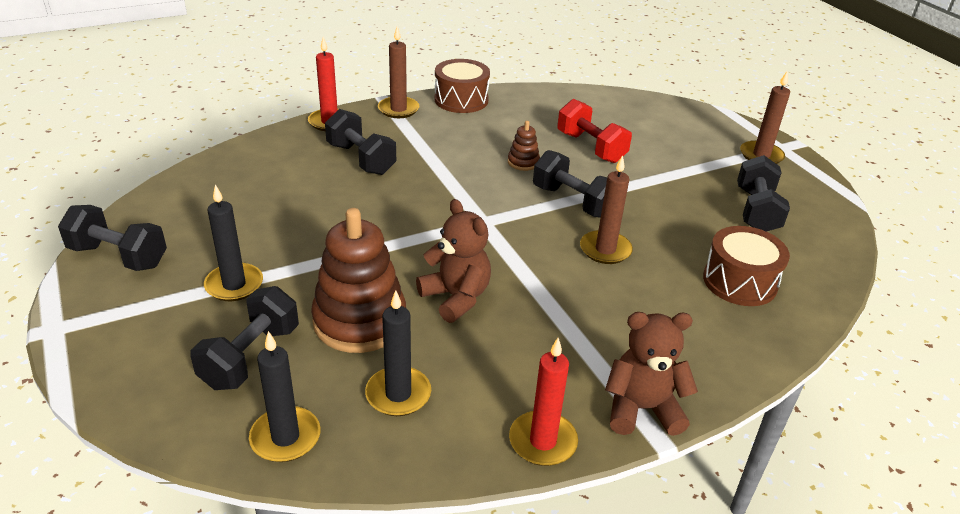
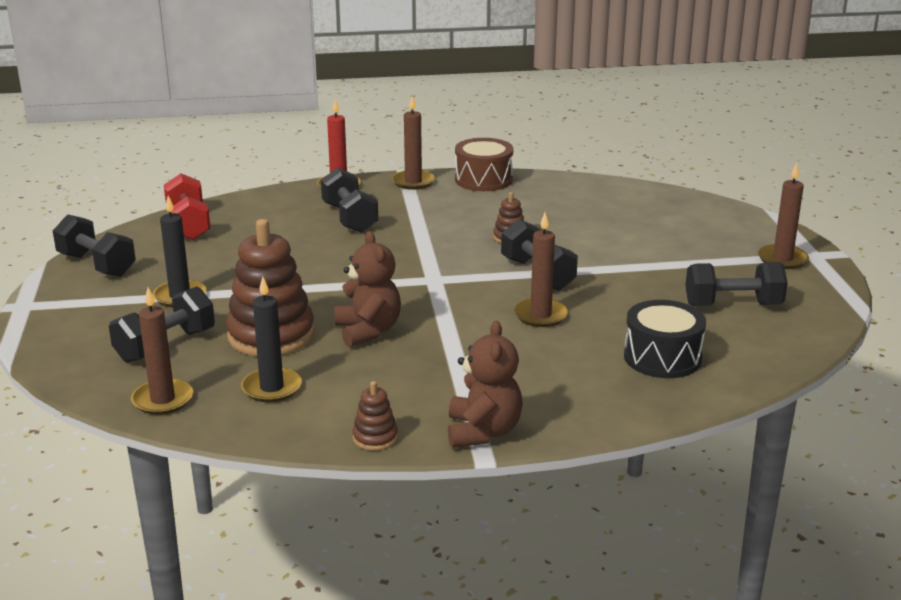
camera: 20 degrees right, 10 degrees down
(285, 437) = (162, 400): black candle -> brown candle
(543, 441) = (375, 438): red candle -> brown stacking toy
(591, 147) = (592, 233): red dumbbell -> red dumbbell (188, 225)
(642, 409) = (483, 432): brown teddy bear -> brown teddy bear turned 75 degrees clockwise
(739, 282) = (662, 357): brown drum -> black drum
(756, 211) = (733, 305): black dumbbell -> black dumbbell turned 60 degrees clockwise

